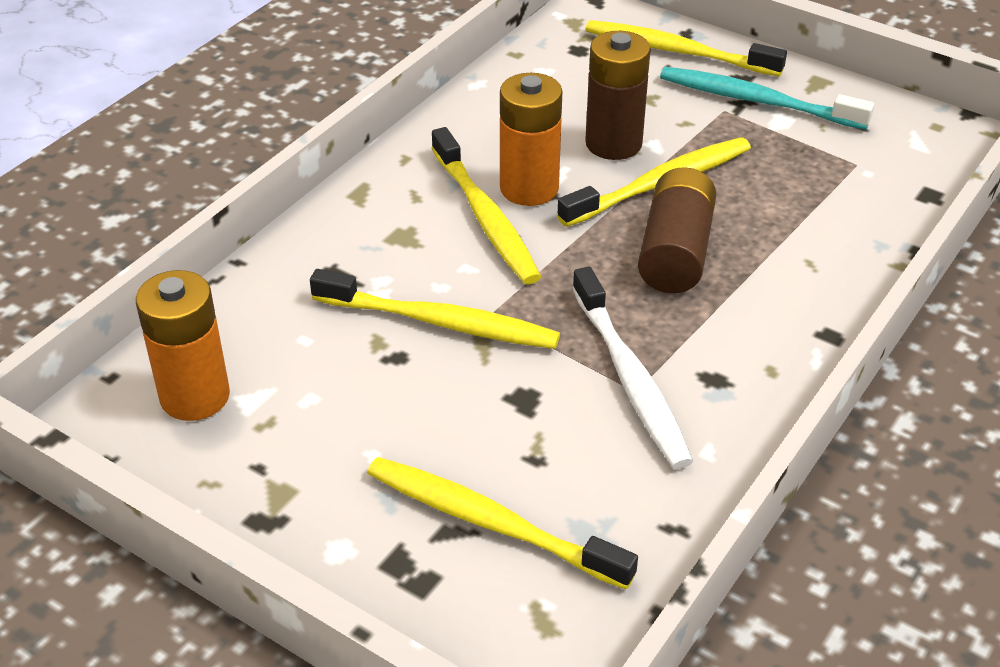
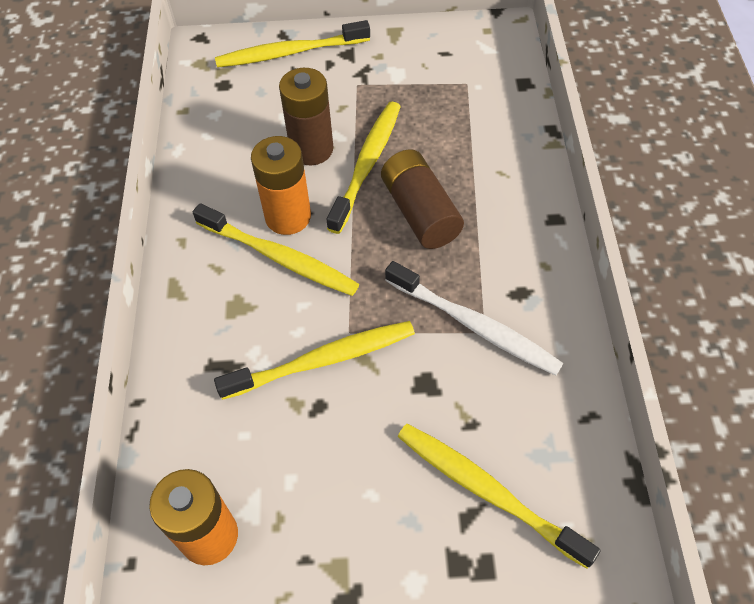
camera: 35 degrees left, 15 degrees up
(492, 523) = (488, 492): yellow toothbrush -> yellow toothbrush turned 45 degrees clockwise
(758, 101) = (372, 66): turquoise toothbrush -> none

